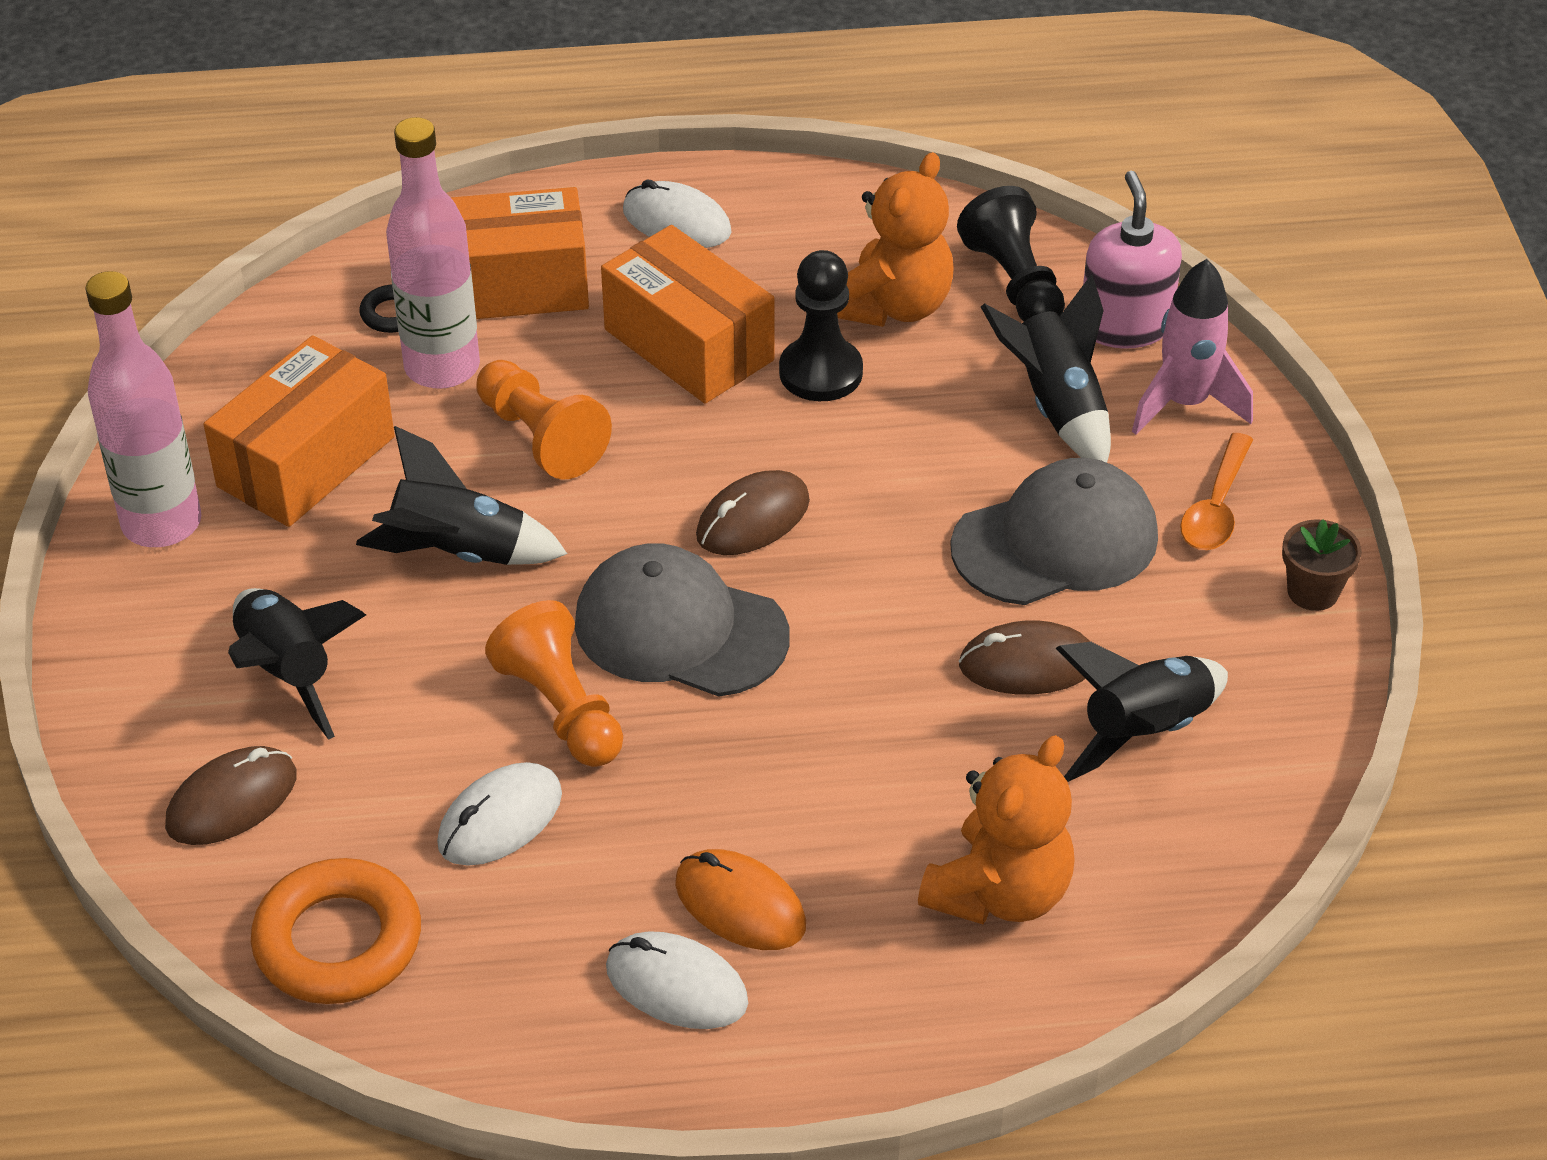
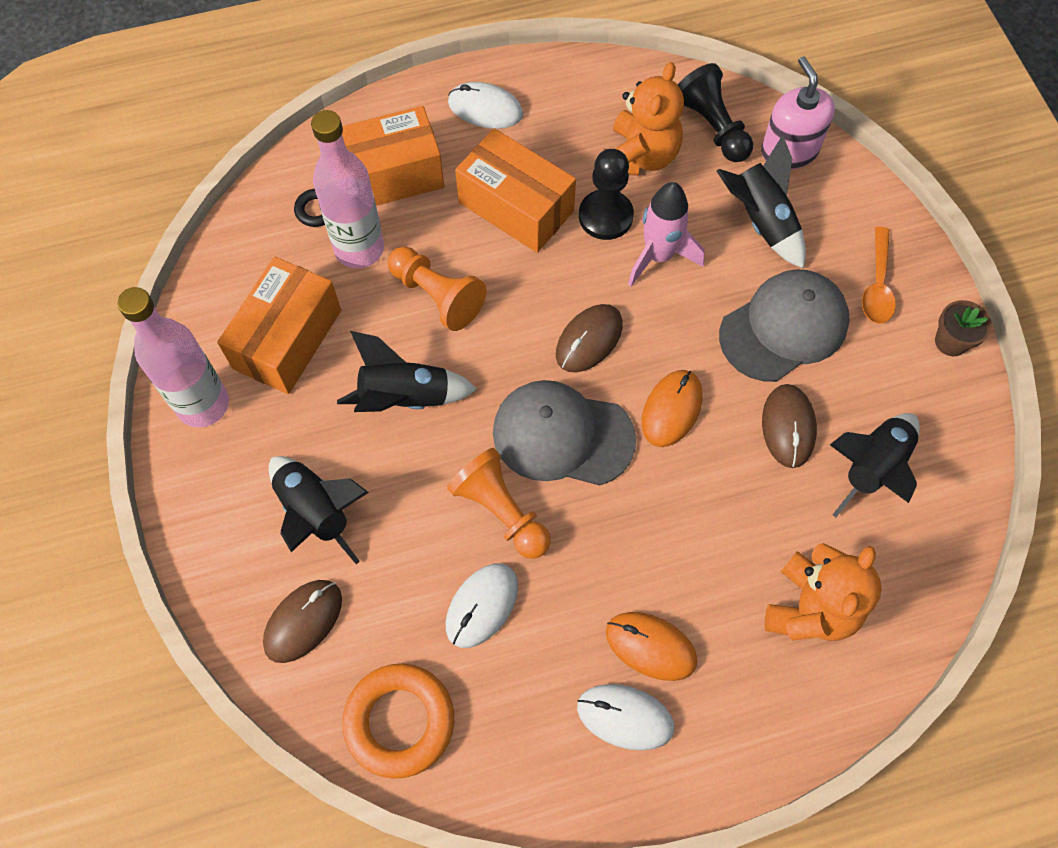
camera: 10 degrees left, 20 degrees up
(854, 619) = (671, 409): none -> orange mouse
(1028, 664) = (788, 427): brown mouse -> brown mouse turned 75 degrees counterclockwise
(1185, 404) = (840, 207): pink rocket -> pink rocket (658, 256)

